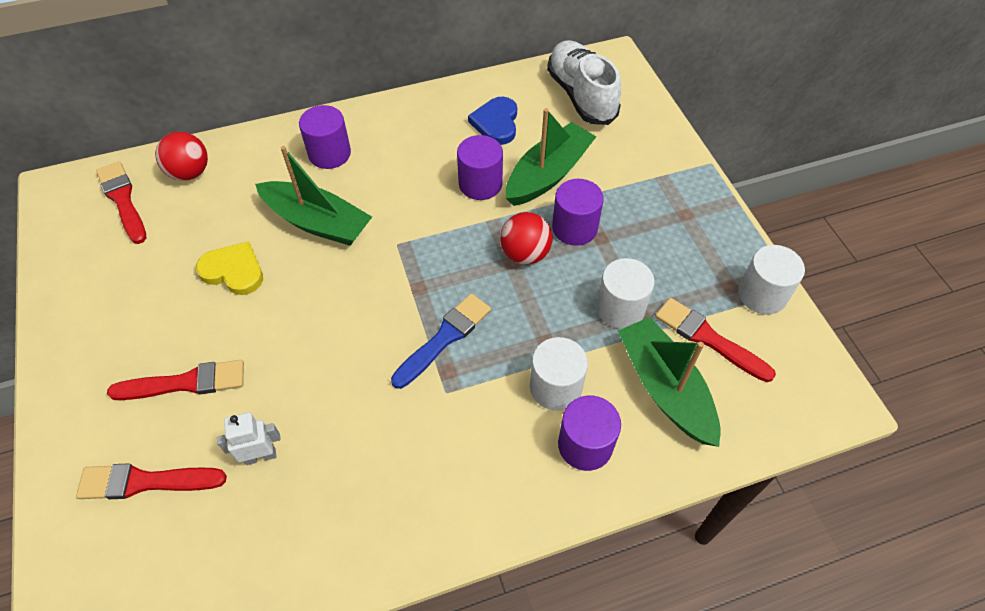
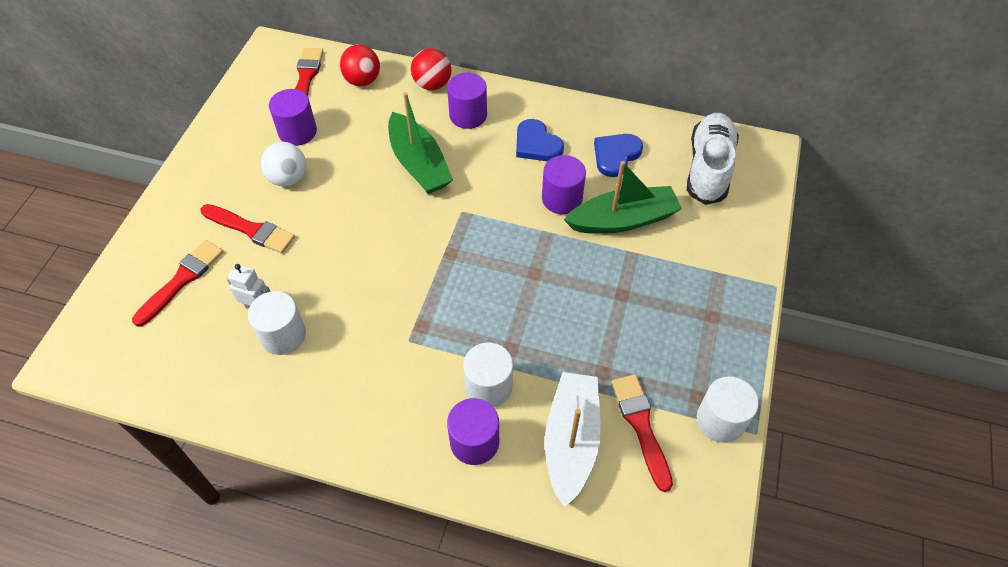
camera: 35 degrees right, 0 degrees up
(145, 482) = (182, 280): red brush -> red brush turned 90 degrees clockwise
(186, 308) = (288, 178): none -> white ball
(233, 271) = (337, 168): yellow heart -> none
(417, 148) = (536, 144): none -> blue heart
(444, 338) = (439, 301): blue brush -> none
(525, 254) = (550, 273): red ball -> red ball (432, 84)
(574, 228) = (607, 275): purple cylinder -> purple cylinder (297, 132)
(620, 308) = (589, 358): white cylinder -> white cylinder (283, 335)
(665, 388) = (571, 441): green boat -> white boat

